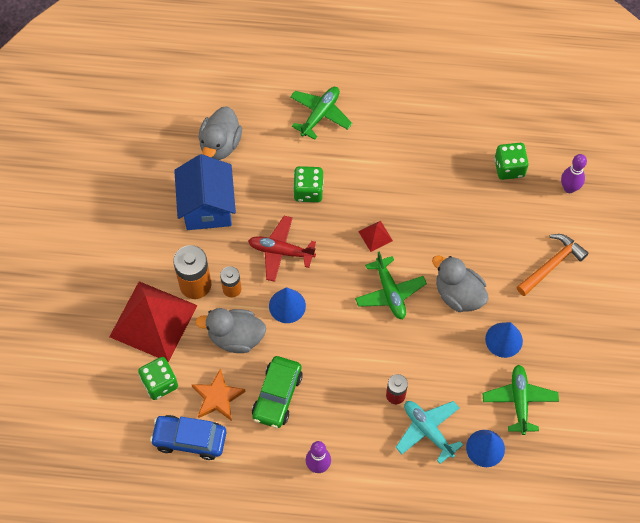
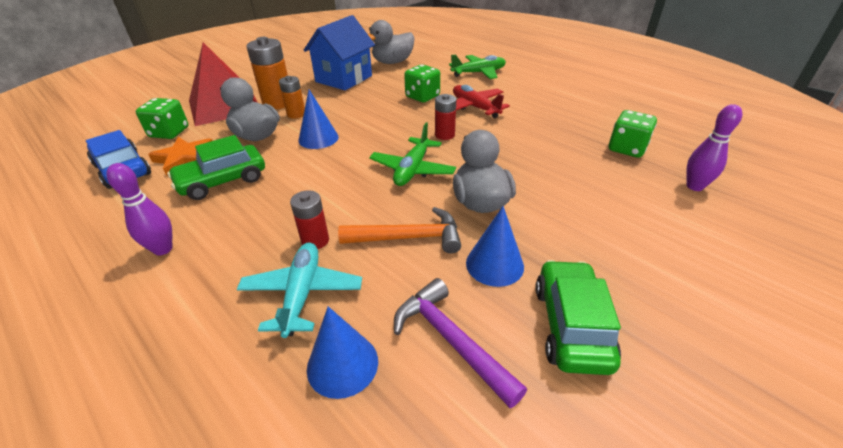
camera: 40 degrees right, 25 degrees down
(281, 251) = (359, 113): red plane -> red plane (475, 107)
(375, 236) = (444, 135): red pyramid -> red battery
(519, 401) = (451, 340): green plane -> purple hammer
(552, 265) = (623, 232): orange hammer -> orange hammer (408, 238)
(563, 353) = (571, 325): none -> green car

